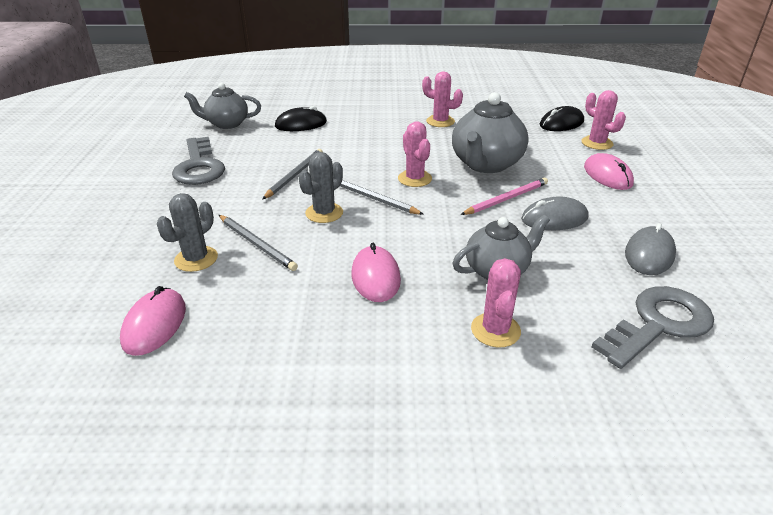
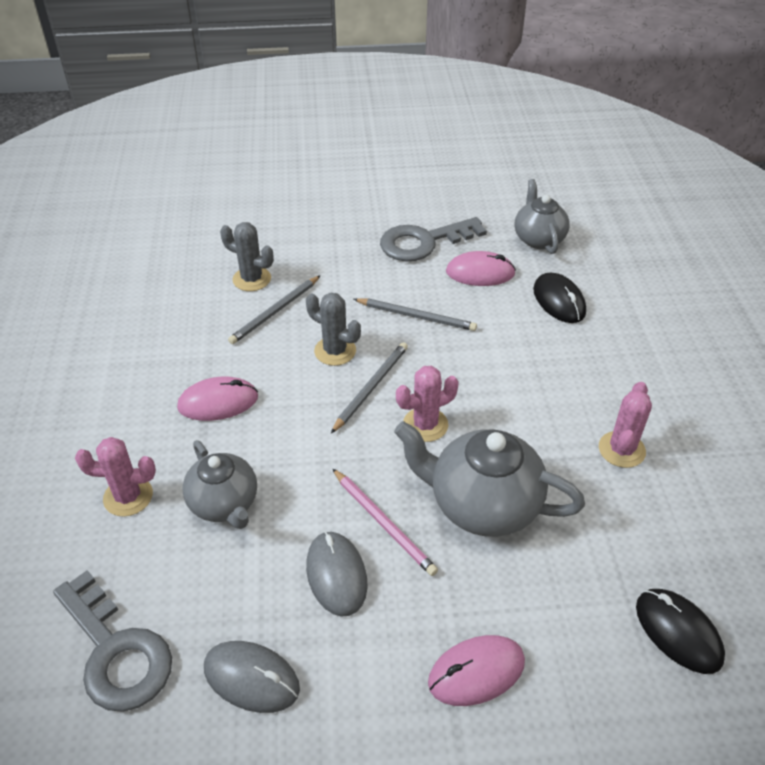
camera: 85 degrees right, 10 degrees up
(154, 324) = (166, 278): pink mouse -> pink mouse (480, 273)
(597, 143) = (604, 680): pink cactus -> none

